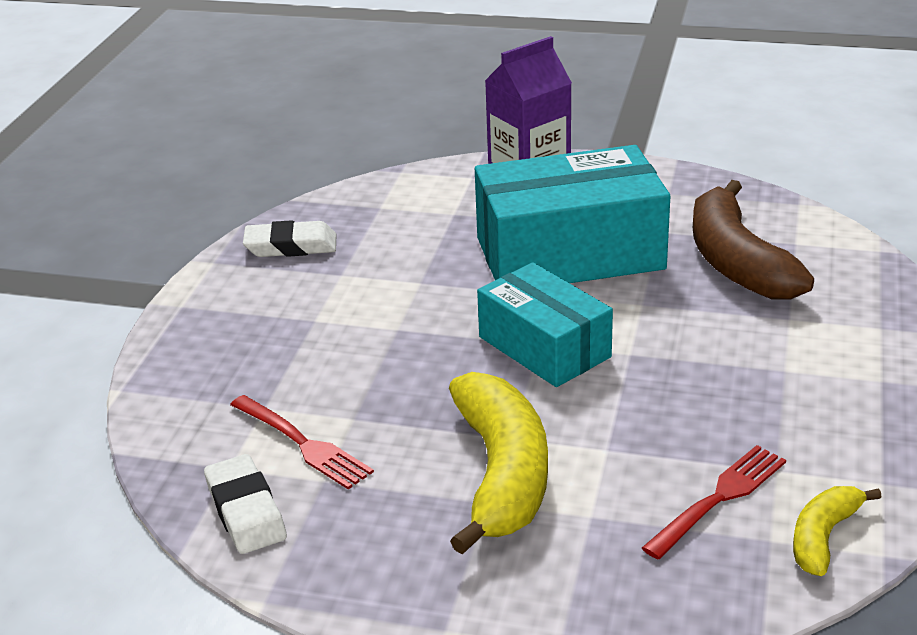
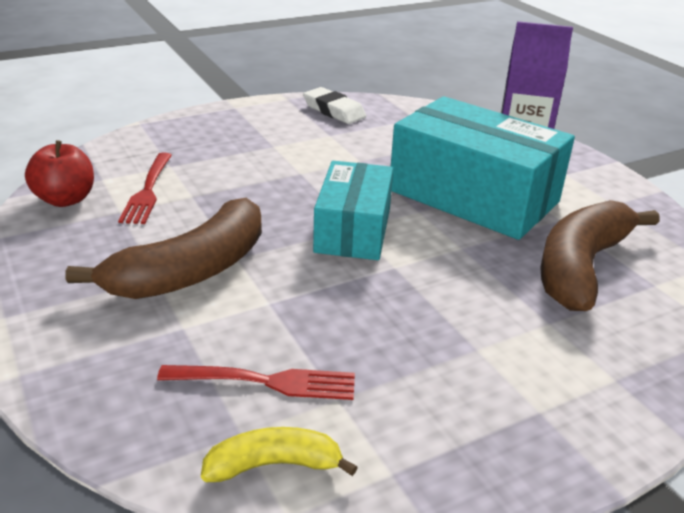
camera: 45 degrees right, 0 degrees up
(246, 511) = (65, 199): white eraser -> red apple
(501, 474) = (191, 271): yellow banana -> brown banana

